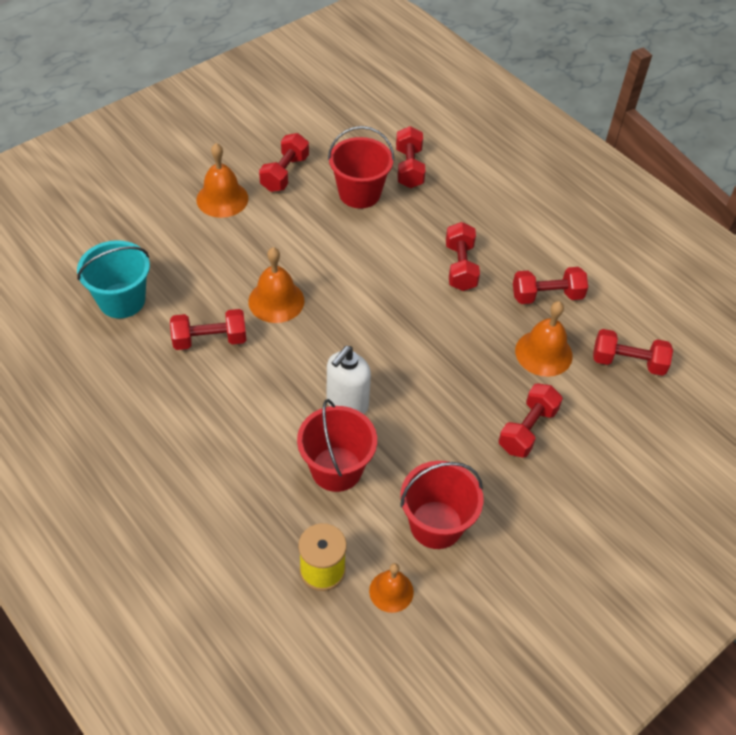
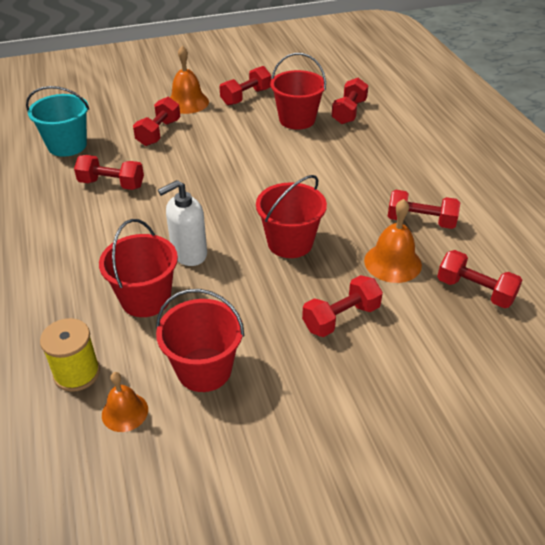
camera: 25 degrees right, 10 degrees down
(276, 301) = (181, 171): orange bell -> none
(438, 359) = (290, 243): none -> red bucket
(460, 267) = (352, 183): red dumbbell -> red dumbbell (158, 132)

